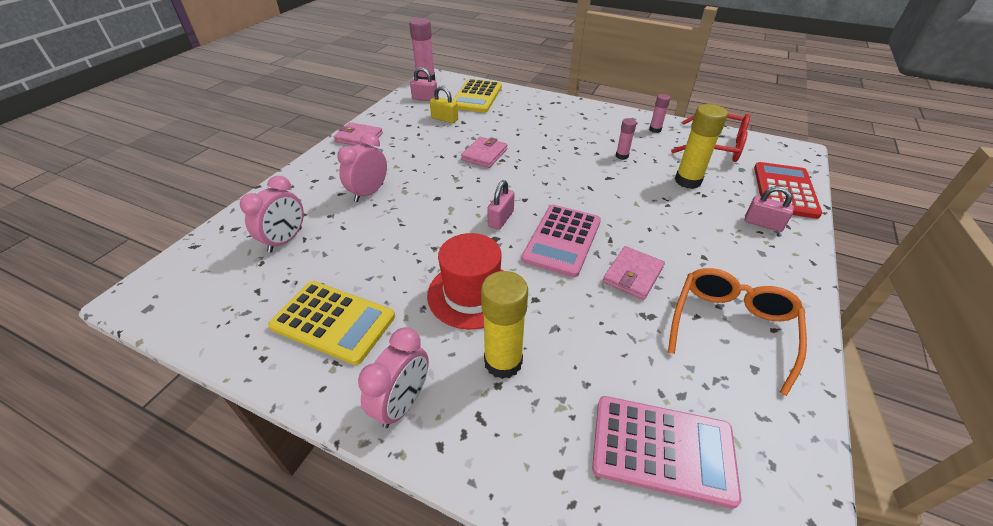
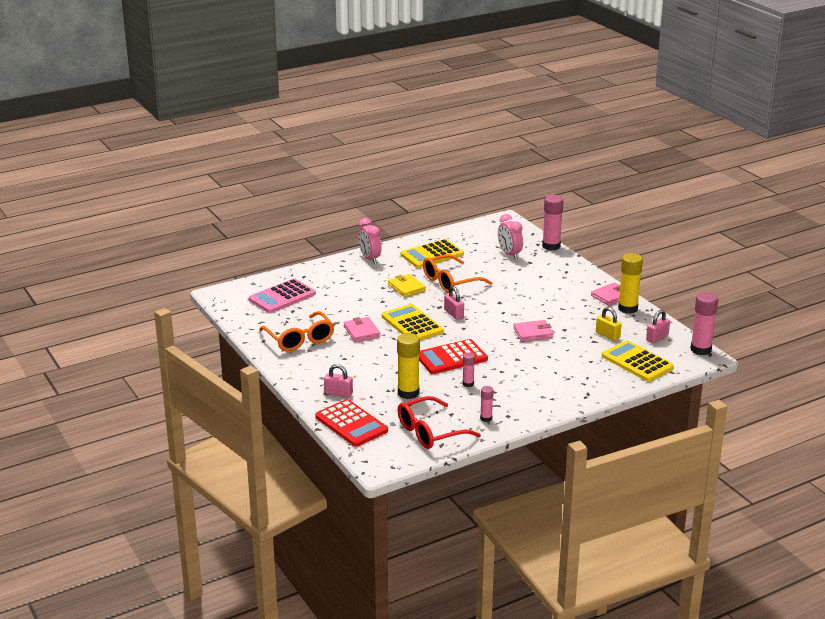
camera: 125 degrees right, 15 degrees down
(238, 214) = (551, 246): none -> pink glue stick
(369, 193) = (530, 284): pink clock -> none
(416, 259) = (450, 282): none -> orange glasses
(444, 119) = (607, 335): yellow padlock -> yellow padlock turned 75 degrees clockwise
(472, 294) = (406, 287): red hat -> yellow wallet
(484, 154) = (533, 333): pink wallet -> pink wallet turned 75 degrees counterclockwise
(503, 362) = (360, 282): yellow glue stick -> yellow glue stick (627, 308)
(562, 240) = (412, 324): pink calculator -> yellow calculator
(593, 182) = (451, 358): none -> red calculator
(763, 224) = (338, 393): pink padlock -> pink padlock turned 45 degrees clockwise

